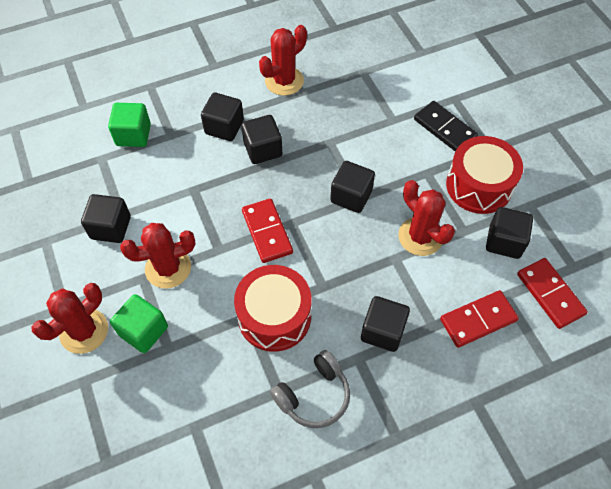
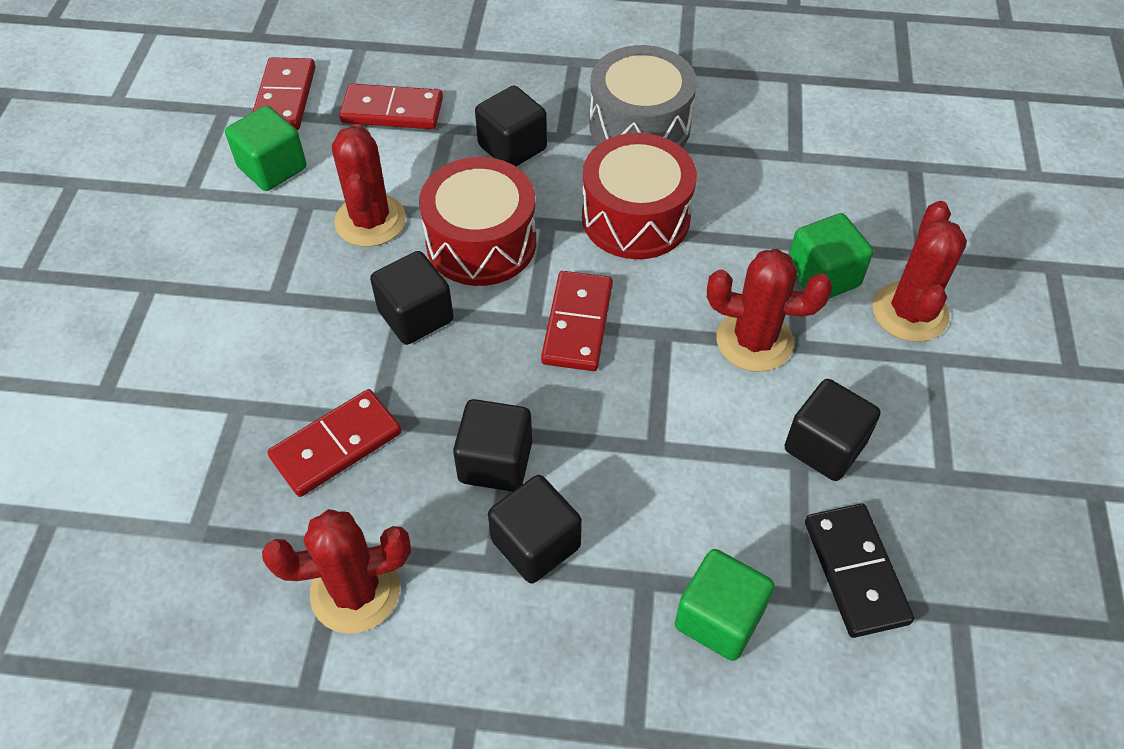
camera: 150 degrees left, 5 degrees down
(84, 331) = (909, 312): red cactus -> red cactus turned 60 degrees counterclockwise
(314, 395) = (639, 126): grey headphones -> grey drum
(337, 124) = (336, 445): none -> red domino
(445, 128) = (177, 349): black domino -> black domino (855, 572)
(479, 185) = (225, 244): red drum -> red drum (481, 242)
(504, 241) = (272, 168): black cube -> green cube

